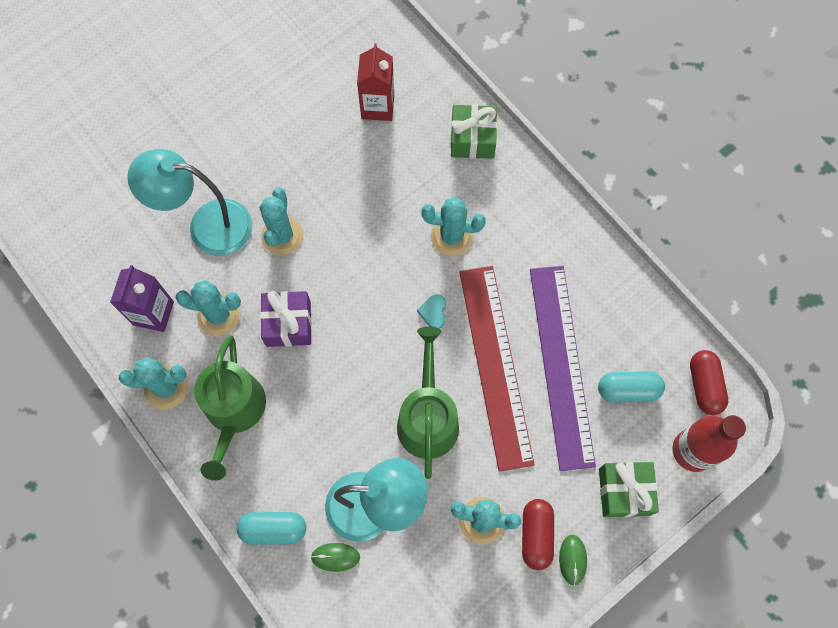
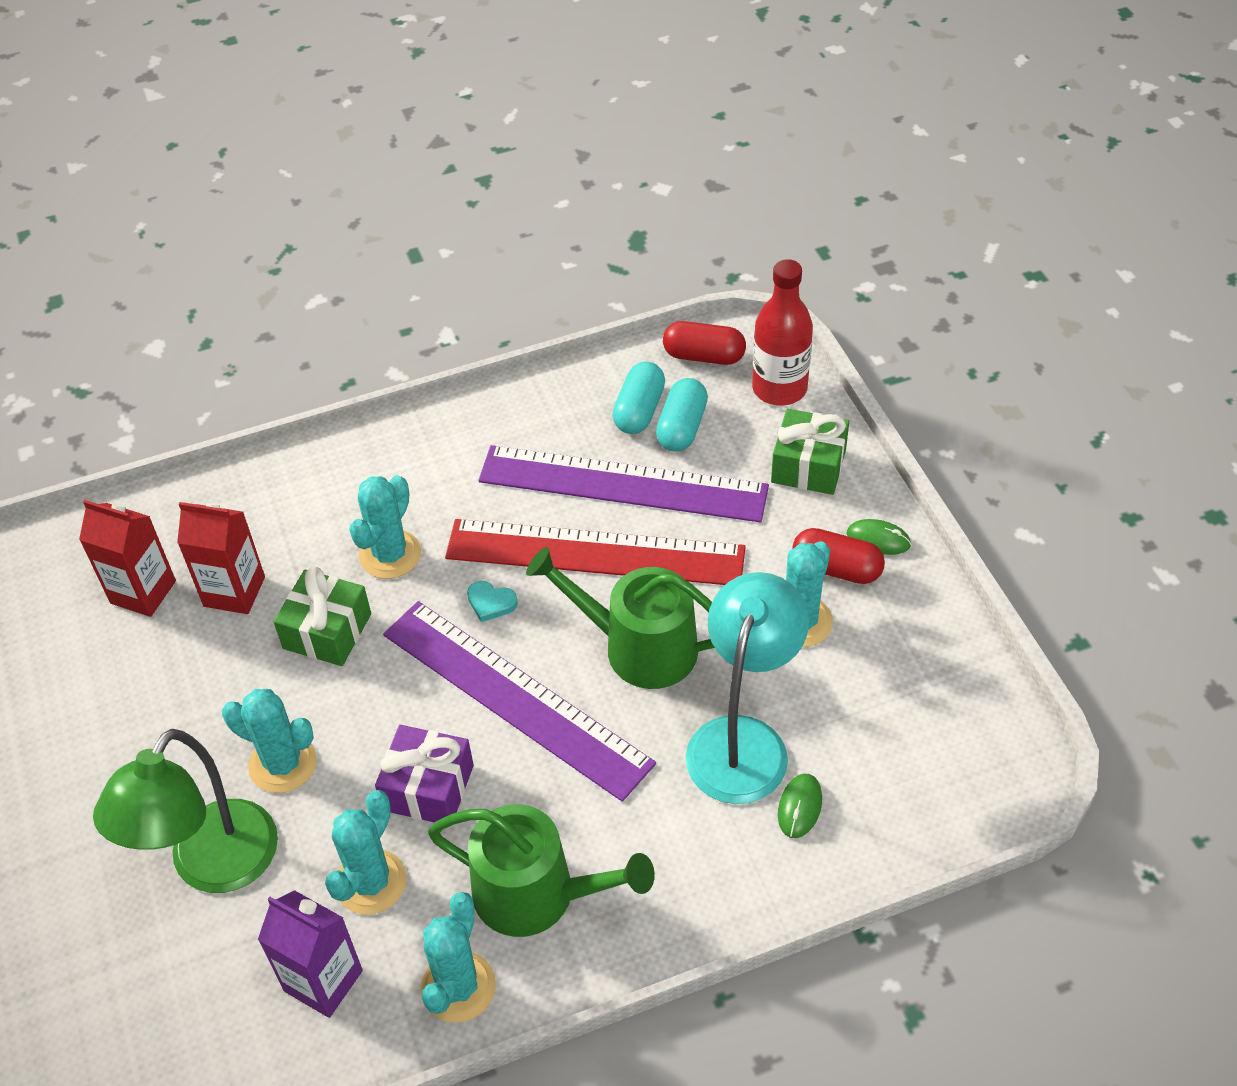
camera: 70 degrees left, 20 degrees down
(207, 226) = (212, 866): turquoise lamp -> green lamp
(273, 529) = (735, 879): turquoise capsule -> turquoise capsule (639, 410)
(366, 352) = (515, 698): none -> purple ruler
(394, 157) = (234, 591): none -> red carton
(472, 139) = (259, 495): green gift -> green gift (327, 631)

